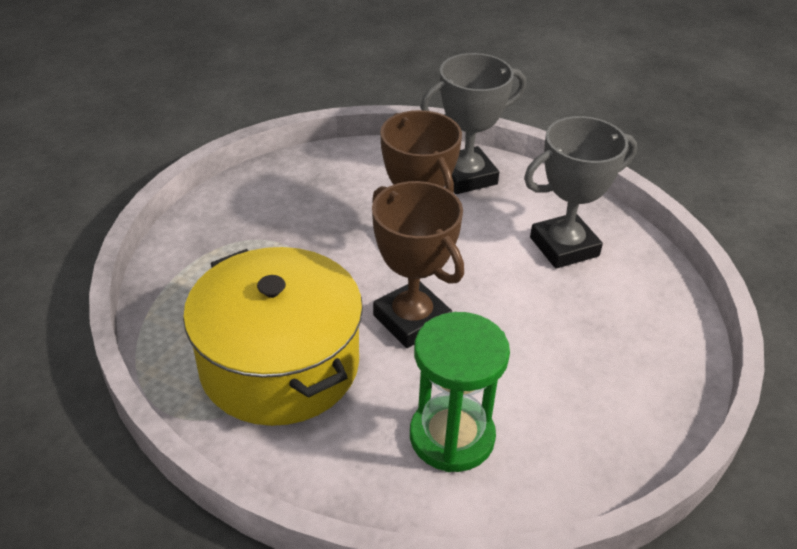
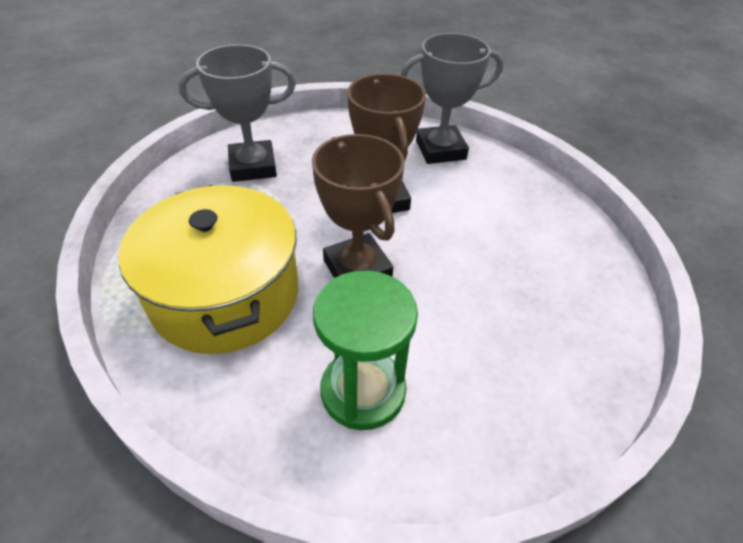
camera: 10 degrees right, 5 degrees up
(564, 247) = (515, 220): grey trophy -> grey trophy (253, 166)

